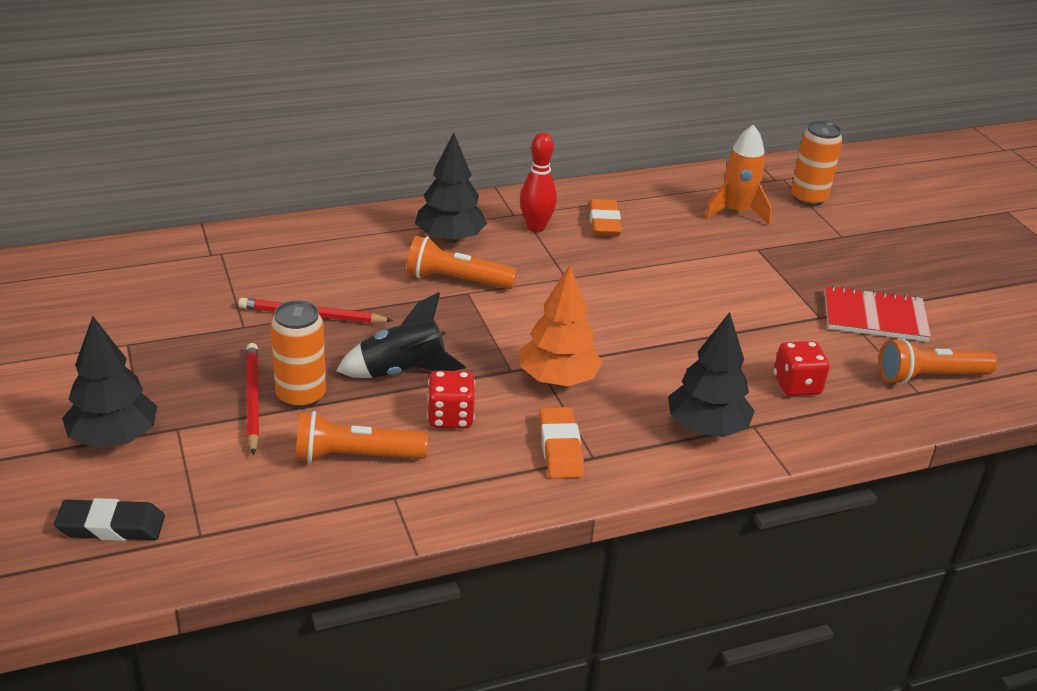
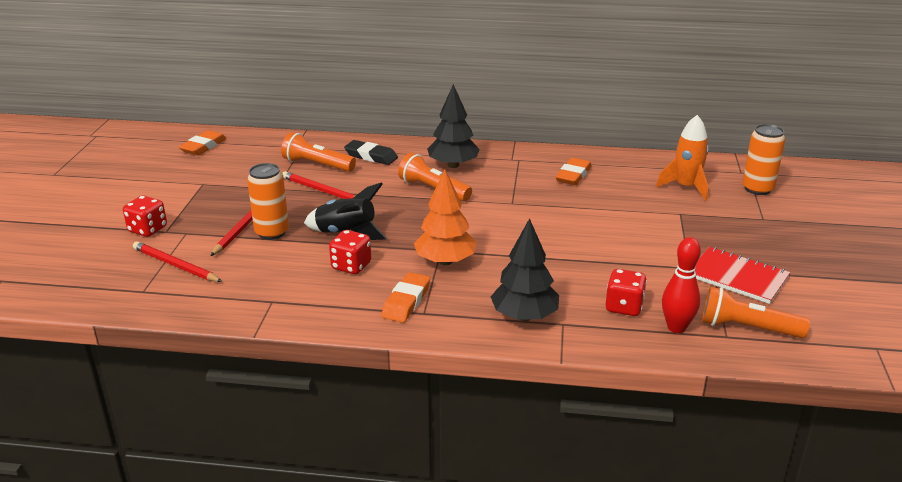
camera: 30 degrees right, 5 degrees down
(70, 283) = (203, 146): none -> orange eraser
(111, 526) = (102, 273): black eraser -> black eraser (371, 156)
(114, 438) = (147, 229): black tree -> red dice
(211, 482) = (175, 265): none -> red pencil
(355, 456) = (271, 273): orange flashlight -> orange flashlight (317, 165)
(536, 227) = (520, 169): red bowling pin -> red bowling pin (676, 327)

